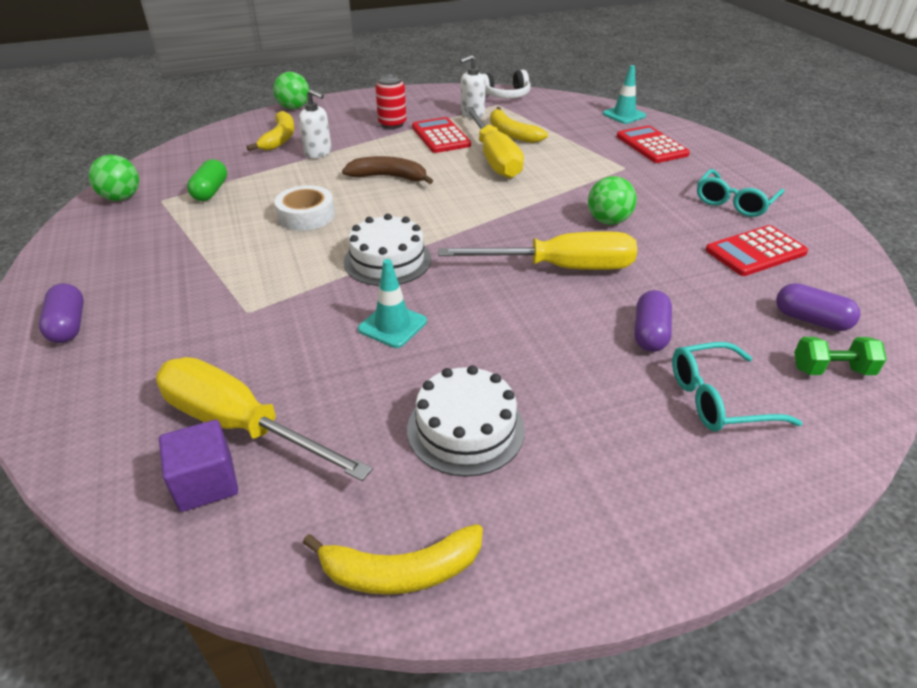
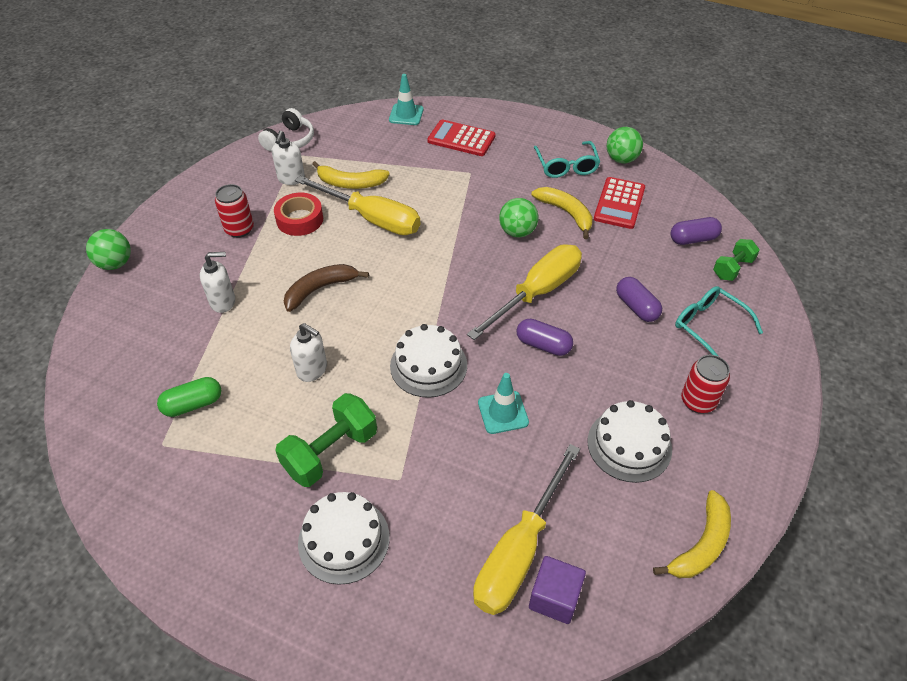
camera: 45 degrees left, 10 degrees up
(68, 325) = (290, 598): purple capsule -> purple capsule (543, 345)
(121, 198) = (119, 469): green ball -> green ball (621, 159)
(153, 319) = (344, 539): none -> white cake
(211, 191) = (193, 404): green capsule -> green capsule turned 75 degrees counterclockwise
(235, 265) = (330, 452): none -> green dumbbell
(240, 425) = (519, 551): yellow screwdriver -> yellow screwdriver turned 45 degrees counterclockwise
(280, 138) = (161, 308): yellow banana -> yellow banana (566, 213)
(306, 215) = (312, 370): white tape -> white soap dispenser
(440, 136) = (300, 219): red calculator -> red tape
(601, 449) = (698, 401): none -> red can
(718, 399) = (709, 327): turquoise glasses -> turquoise glasses turned 105 degrees clockwise

